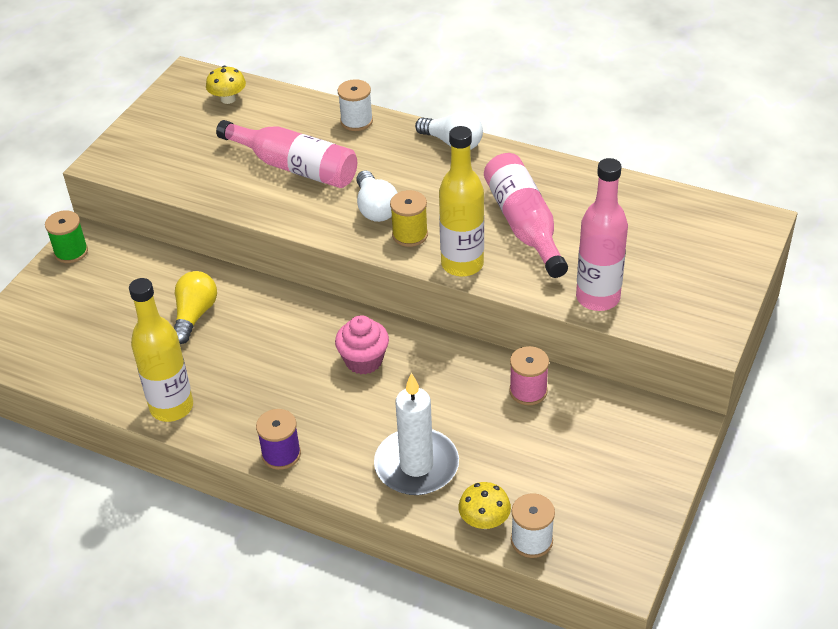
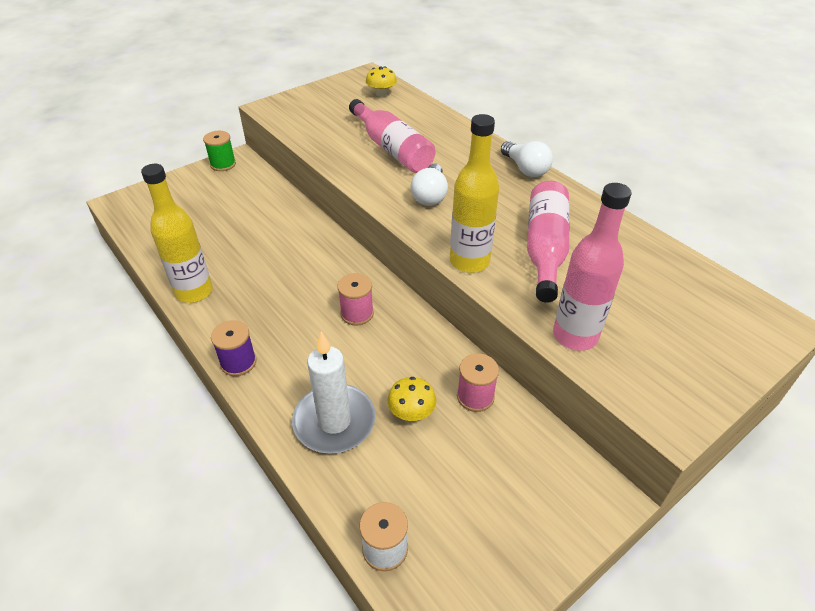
camera: 25 degrees right, 0 degrees up
(194, 315) = (264, 233): yellow light bulb -> none
(356, 121) = (461, 133): white spool -> none
(363, 361) = (357, 313): pink cupcake -> pink spool
(410, 235) = (442, 224): yellow spool -> none
(484, 521) = (355, 504): yellow mushroom -> yellow mushroom (411, 413)

